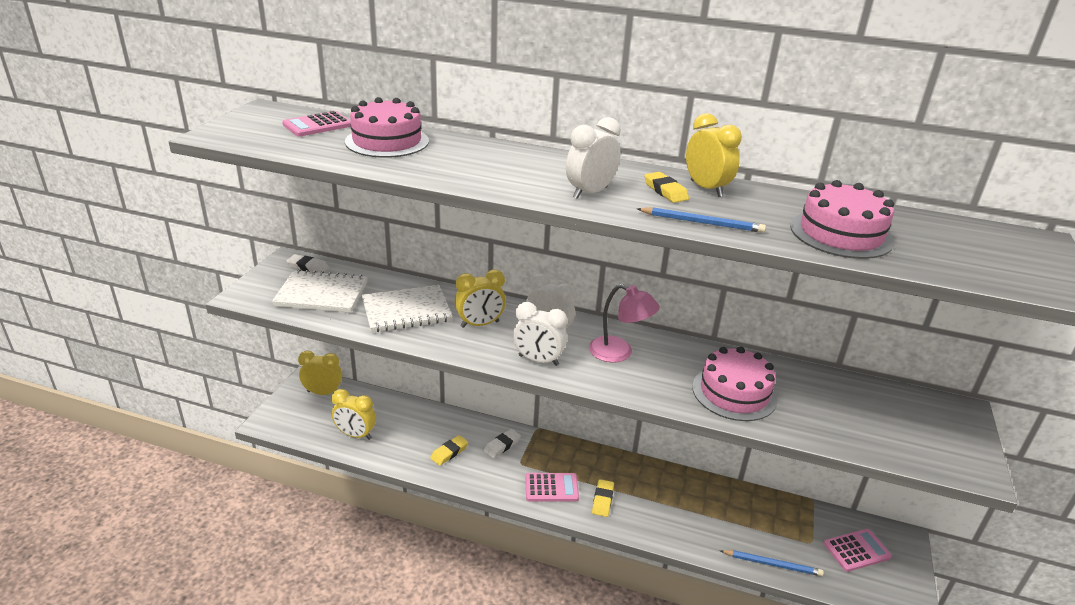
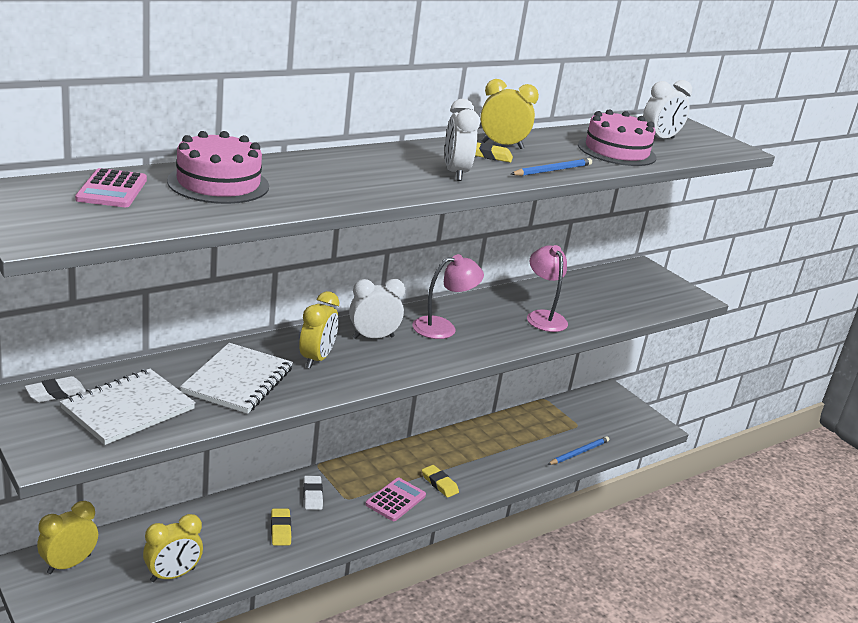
camera: 55 degrees left, 5 degrees down
(538, 360) = (406, 362): white clock -> white clock (659, 139)
(734, 393) = (543, 317): pink cake -> pink lamp
(857, 550) = (602, 414): pink calculator -> none

